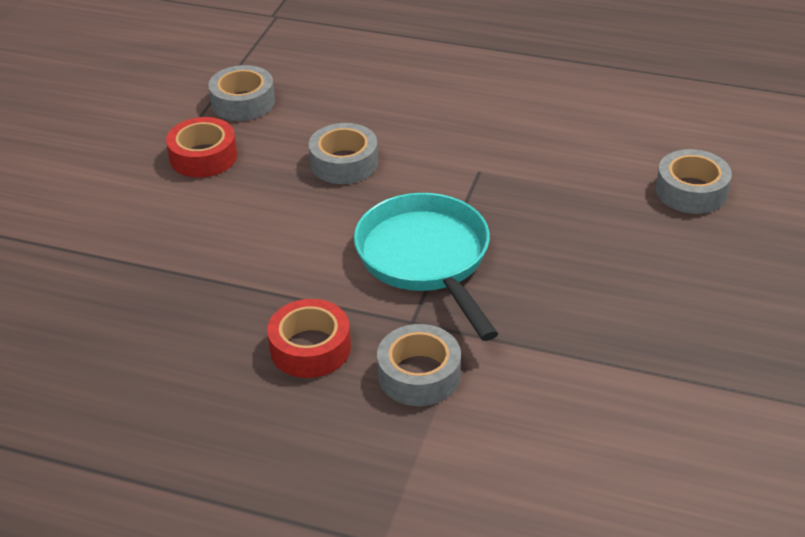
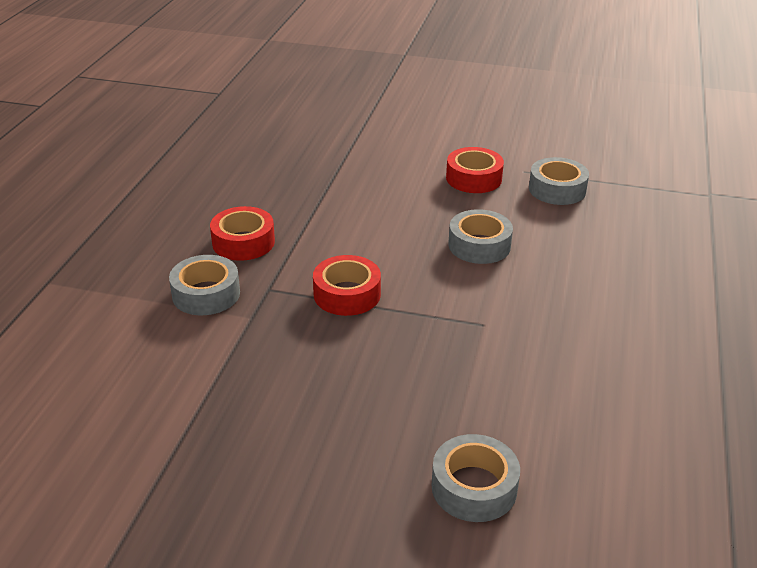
camera: 85 degrees right, 5 degrees down
(426, 259) = (347, 294): turquoise pan -> red tape

